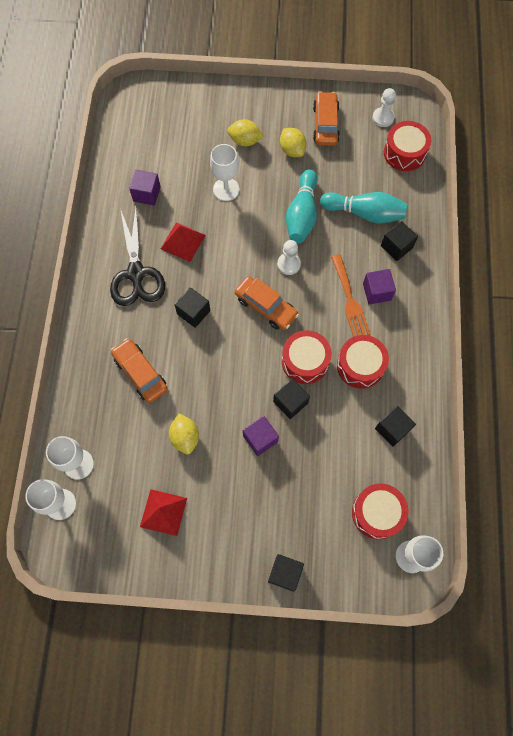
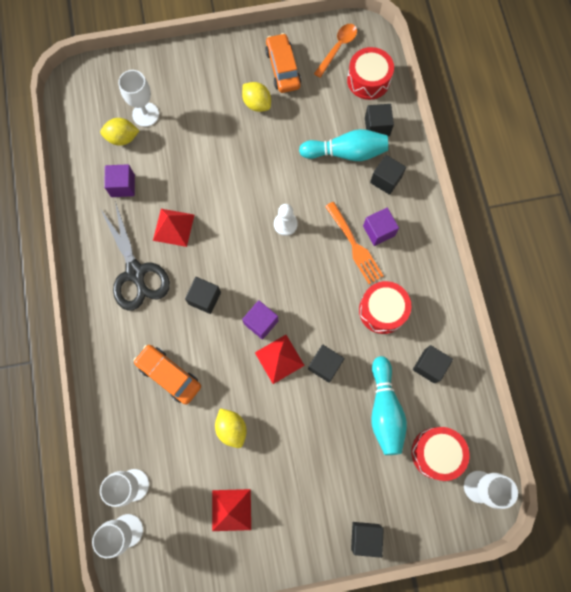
camera: 15 degrees left, 5 degrees up
(226, 189) = (202, 161): white goblet -> white goblet (145, 114)
(245, 141) = (207, 105): yellow lemon -> yellow lemon (122, 138)
(248, 385) = (279, 359): none -> red pyramid
(260, 439) = (305, 410): purple cube -> purple cube (261, 322)
(266, 307) = (275, 274): orange car -> none
(302, 214) = (285, 169): turquoise bowling pin -> turquoise bowling pin (384, 409)
(305, 361) = (328, 320): red drum -> none
(383, 118) = (338, 48): white pawn -> orange spoon
(401, 197) = (377, 127): none -> black cube

